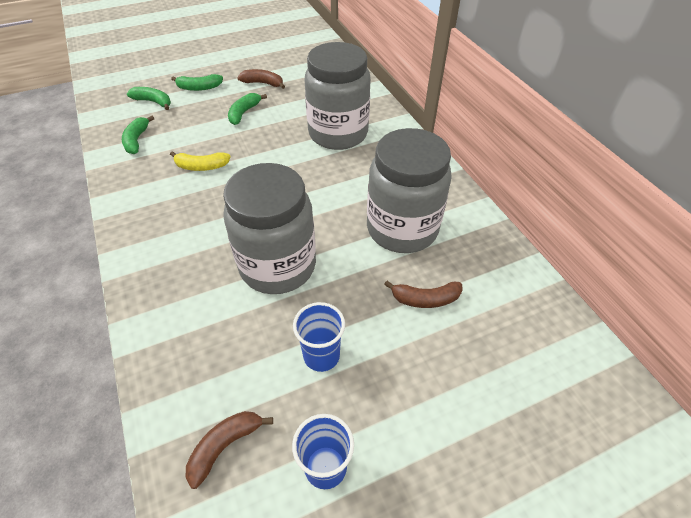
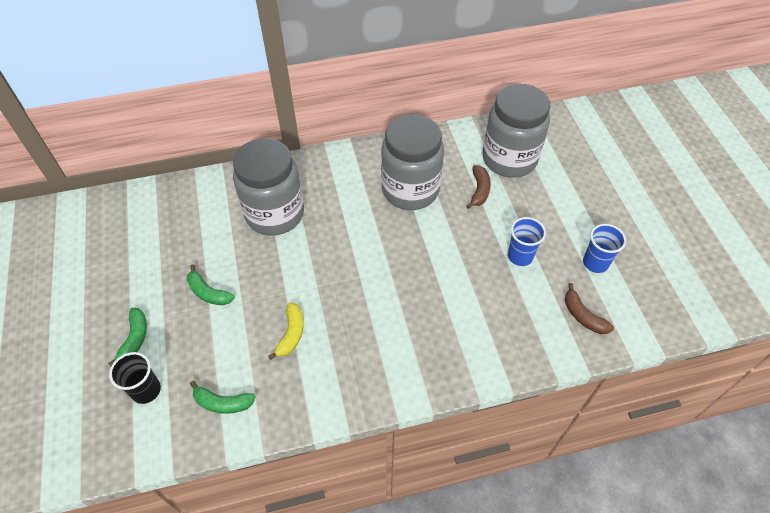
camera: 80 degrees left, 5 degrees up
(153, 102) = (146, 390): green banana -> black cup
(263, 83) = (155, 271): brown banana -> none
(278, 266) = (435, 276): grey jar -> grey jar (509, 159)

